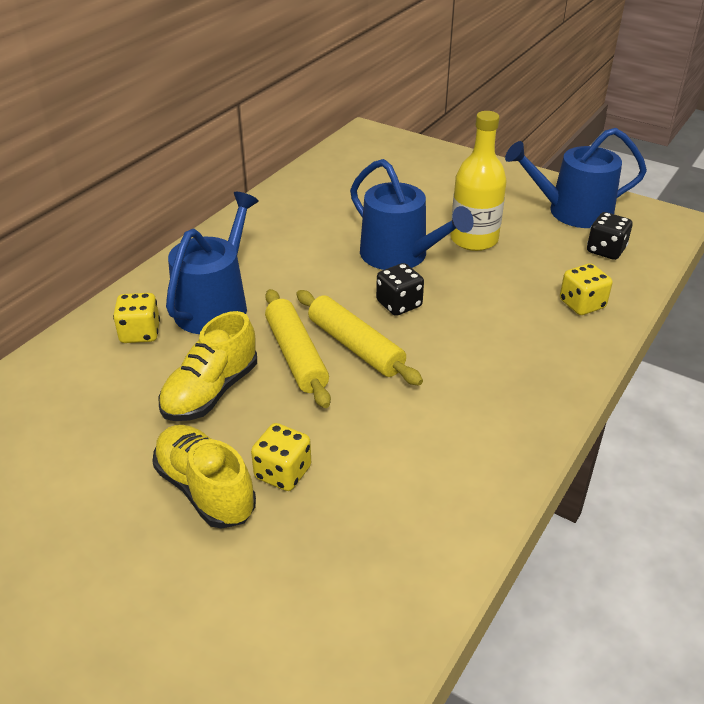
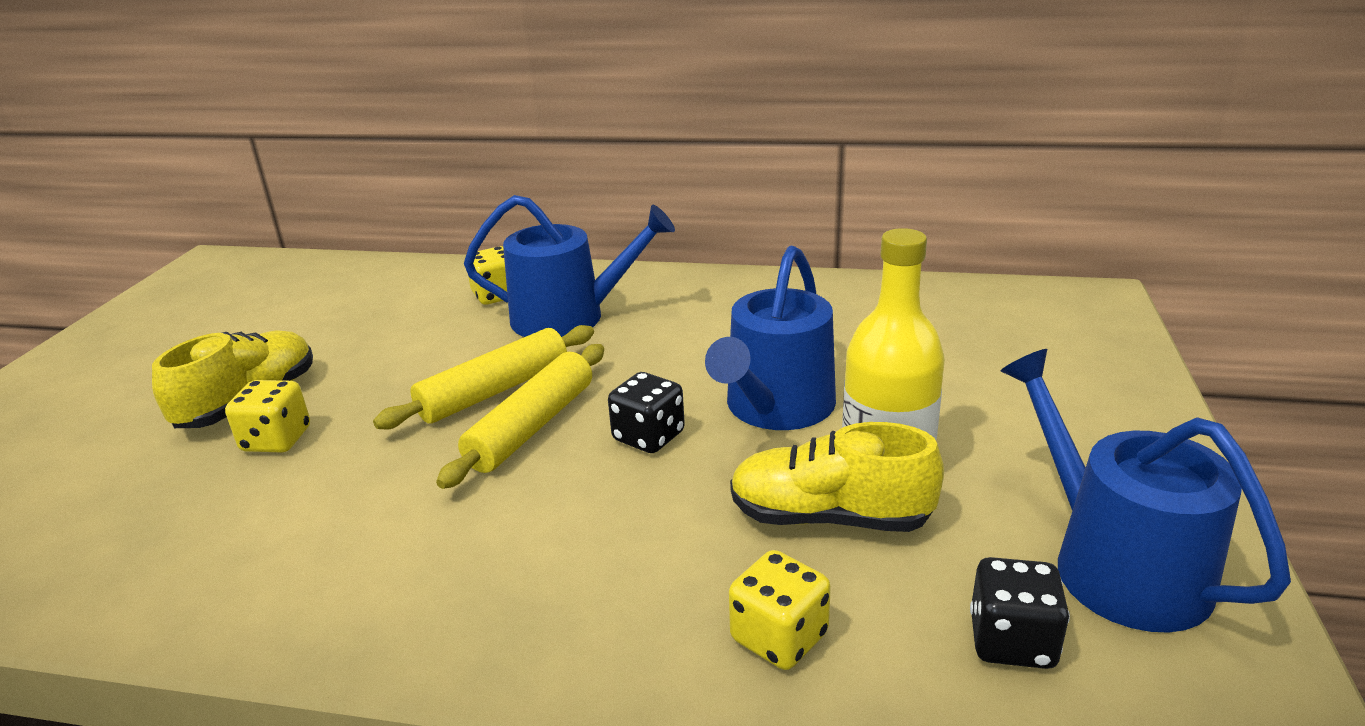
camera: 70 degrees right, 10 degrees down
(211, 392) = (409, 359): yellow shoe -> yellow shoe (829, 517)

